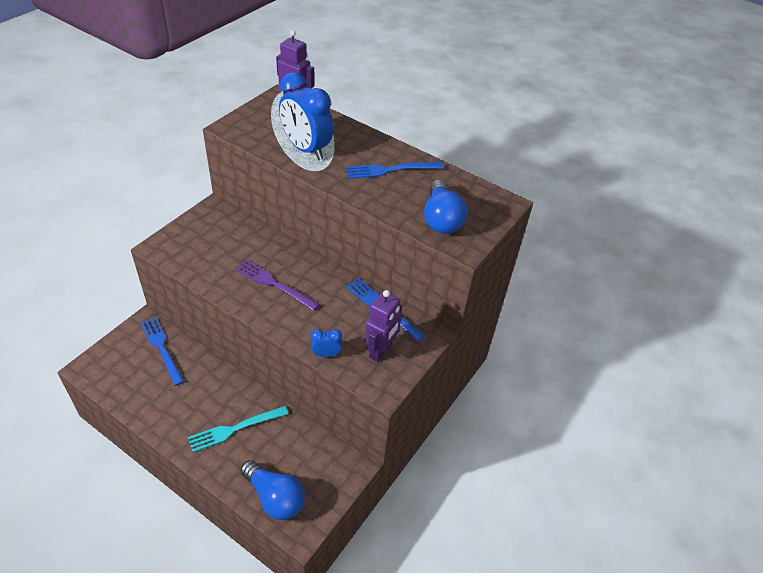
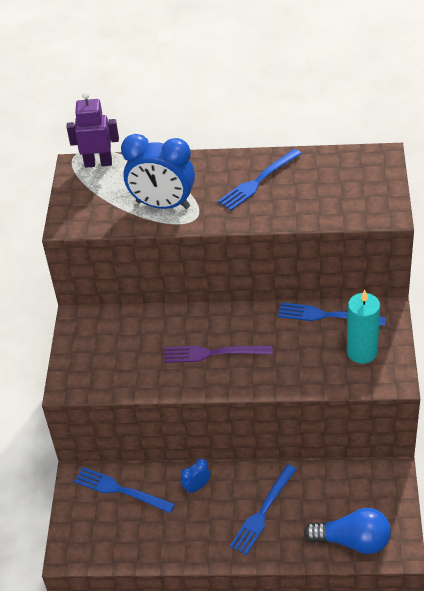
camera: 25 degrees left, 0 degrees up
(234, 429) = (263, 512): turquoise fork -> blue fork
(326, 354) = (321, 383): blue clock -> blue clock (196, 487)
(380, 351) = (362, 352): purple robot -> turquoise candle
(441, 219) = (346, 201): blue light bulb -> none

